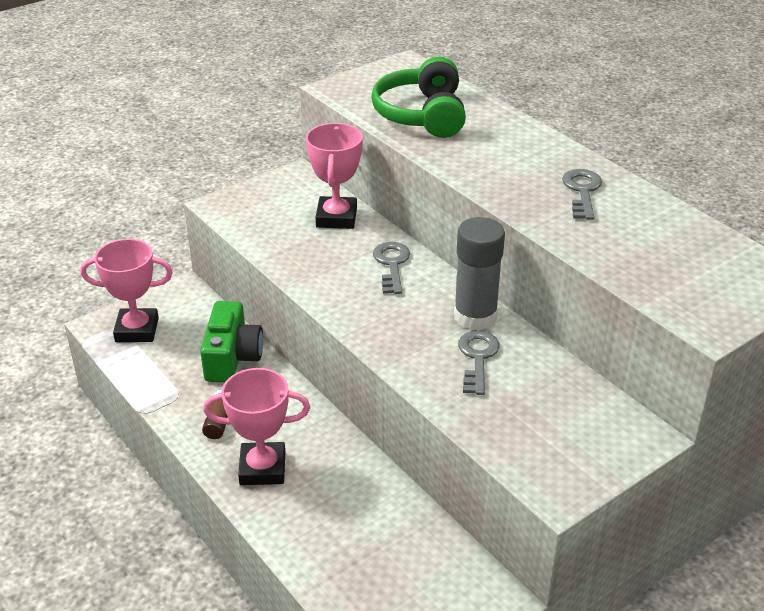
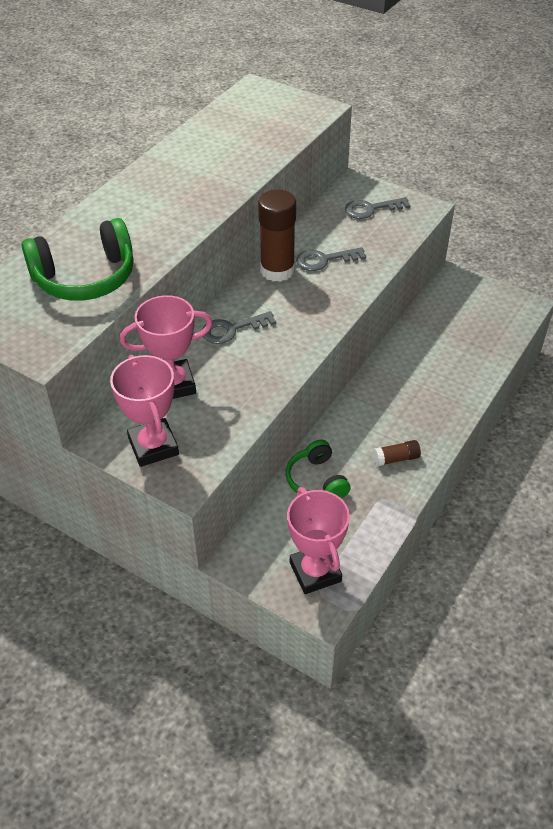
camera: 110 degrees left, 10 degrees up
(232, 357) = (316, 480): green camera -> green headphones
(262, 468) = (426, 414): pink trophy -> pink trophy (153, 446)
(475, 316) = (277, 270): grey glue stick -> brown glue stick
(582, 191) = (185, 171): grey key -> grey key (371, 209)

